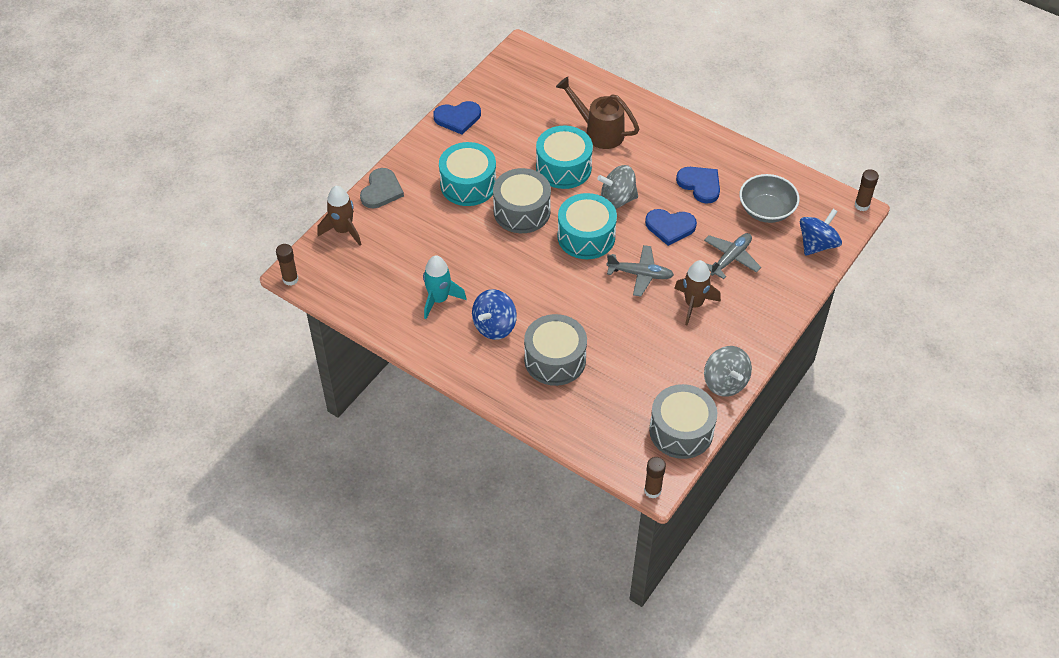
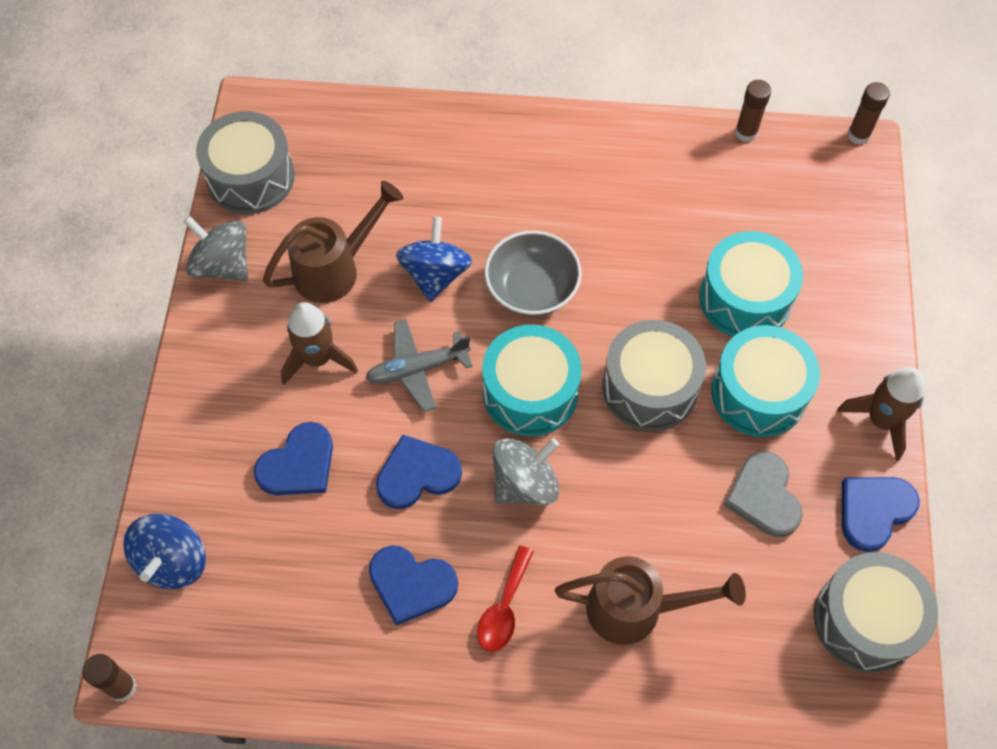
camera: 150 degrees right, 10 degrees up
(343, 230) = (859, 232): brown rocket -> brown rocket (881, 421)
(381, 190) = (867, 318): grey heart -> grey heart (764, 496)
(439, 299) = (657, 199): turquoise rocket -> none
(494, 326) = (562, 198): blue spinning top -> blue spinning top (435, 274)
(555, 359) = (457, 192): grey drum -> grey drum (866, 620)
(563, 168) = (643, 501): turquoise drum -> turquoise drum (745, 298)
(652, 490) = (251, 96): brown glue stick -> brown glue stick (746, 133)
(657, 348) = (335, 269): none -> brown watering can
(661, 158) = (504, 608): none -> red spoon
(730, 258) = (298, 464): grey plane -> blue heart
(766, 210) = (280, 589): grey bowl -> grey bowl (532, 289)

